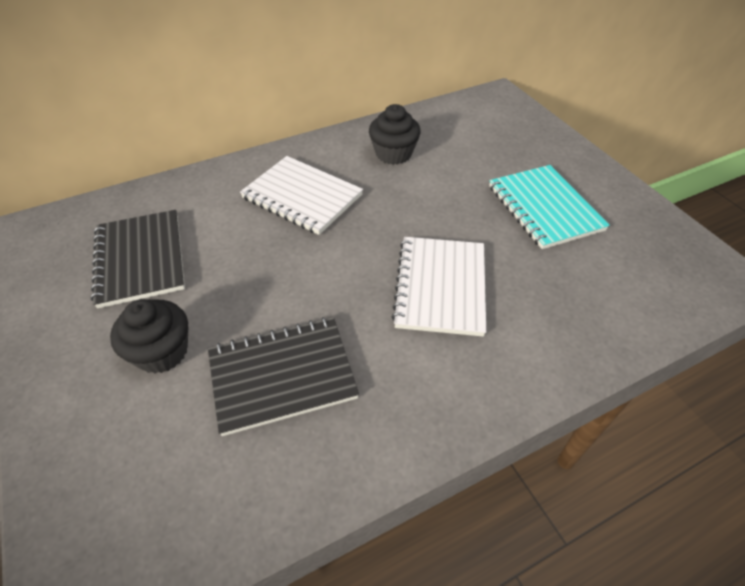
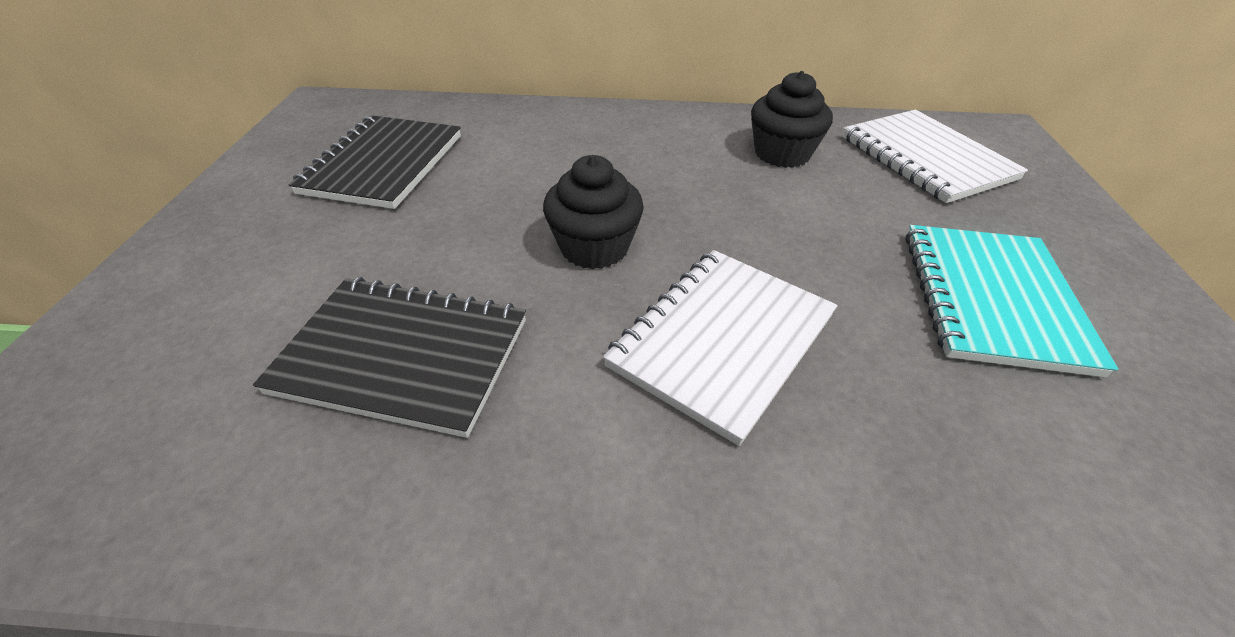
camera: 30 degrees right, 5 degrees down
(162, 352) = (306, 264): black cupcake -> black cupcake (594, 247)
(302, 197) = (618, 163): white notebook -> white notebook (926, 158)

